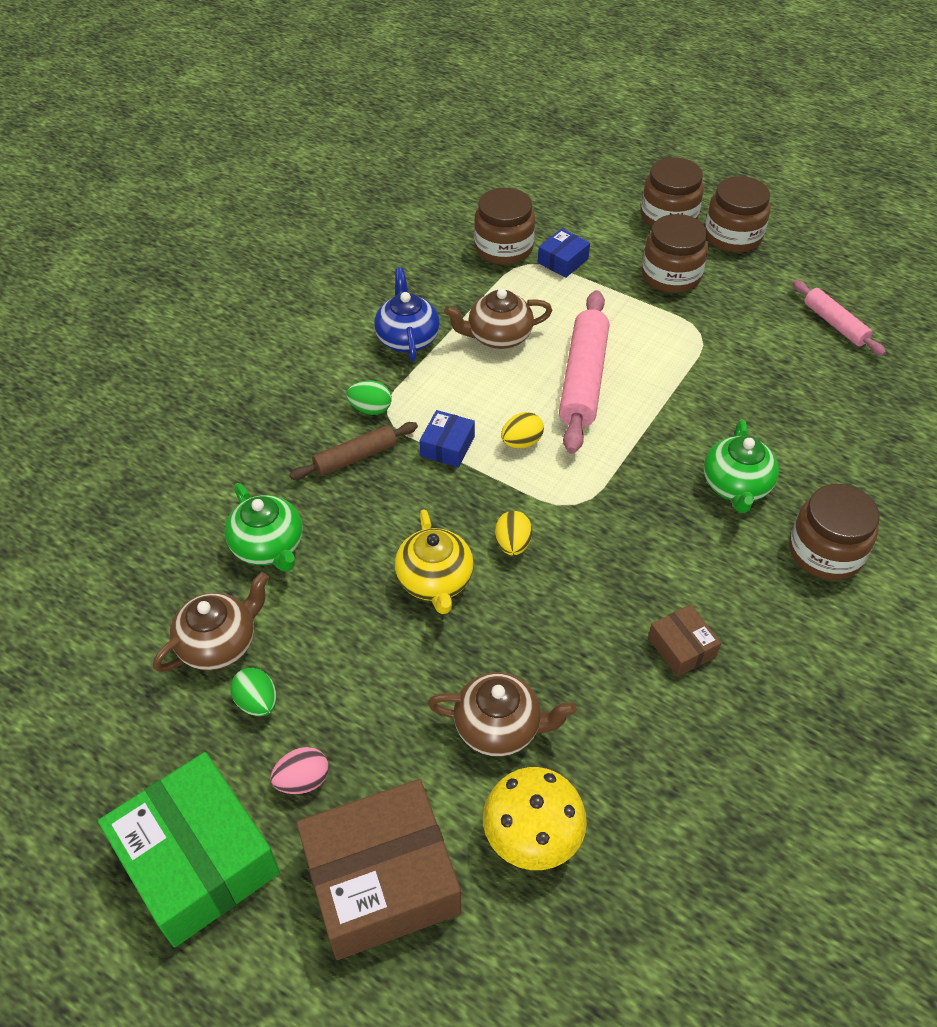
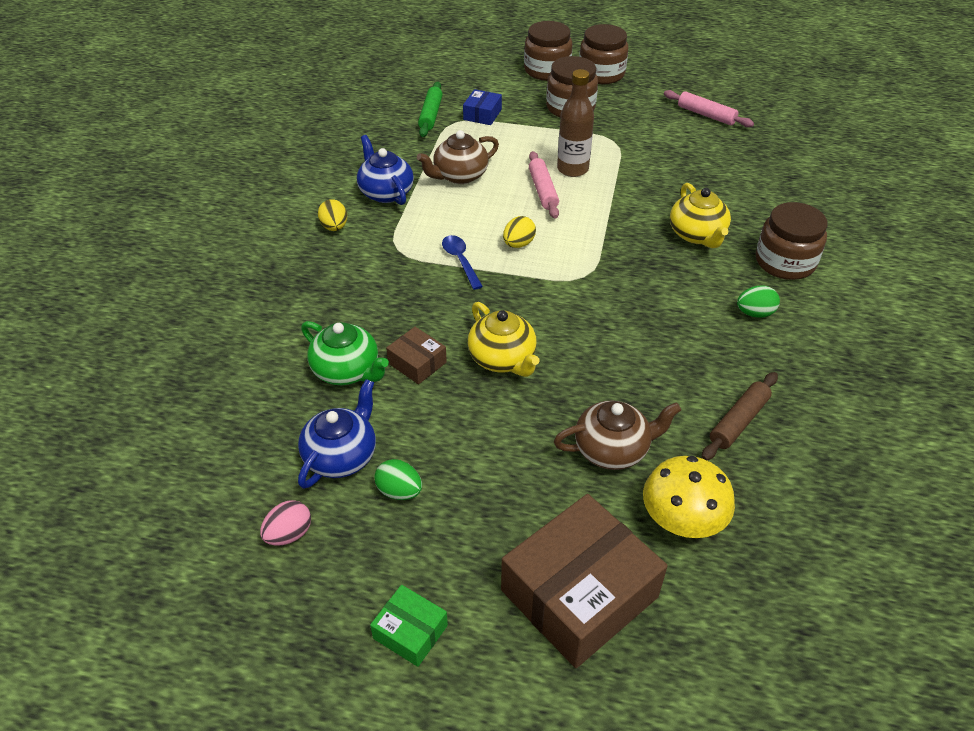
camera: 20 degrees left, 5 degrees down
(197, 860) = (410, 632): green box -> green box, size x0.46
(219, 643) = (341, 456): brown teapot -> blue teapot
(303, 780) = (471, 539): pink egg -> pink egg (289, 534)
(355, 457) = (388, 287): brown rolling pin -> brown rolling pin (738, 421)
(370, 409) = (382, 249): green egg -> green egg (754, 313)
(447, 446) = (460, 261): blue box -> blue spoon
(503, 248) = (430, 115): brown jar -> green rolling pin
(512, 544) = (551, 316): yellow egg -> yellow egg (334, 227)
(583, 379) = (543, 190): pink rolling pin -> pink rolling pin, size x0.58
(632, 360) = (572, 169): none -> brown bottle
(681, 647) = (719, 353): brown box -> brown box (417, 363)
(736, 486) = (697, 235): green teapot -> yellow teapot

